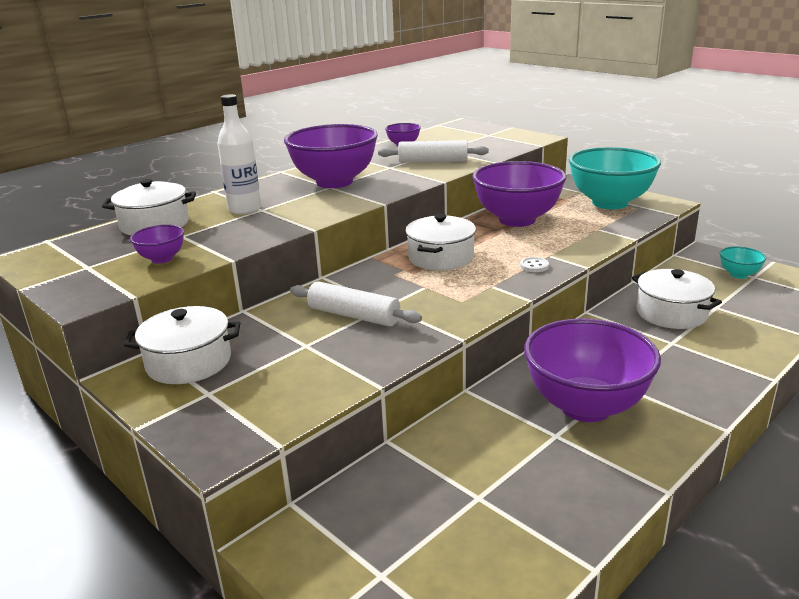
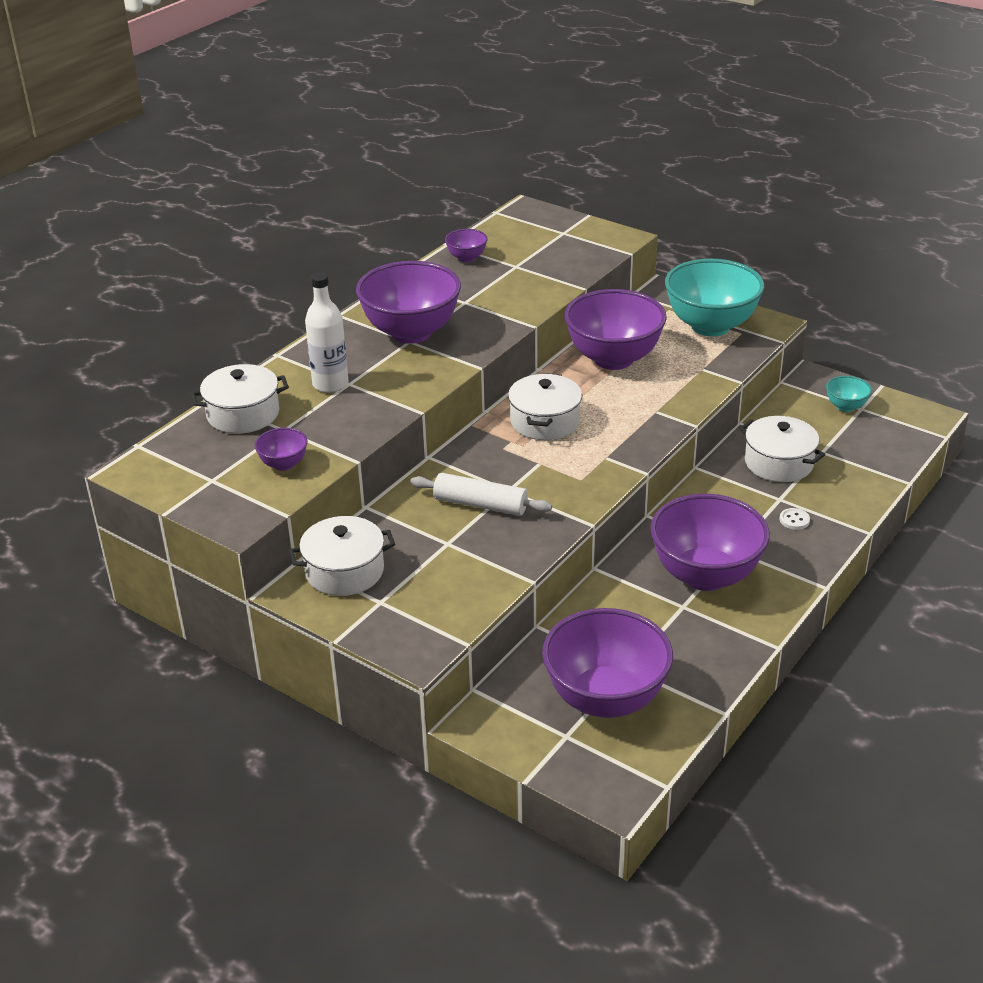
camera: 10 degrees left, 10 degrees up
(433, 161) = (511, 289): white rolling pin -> none
(443, 533) = (605, 699): none -> purple bowl
(534, 266) = (643, 427): white button -> white button (794, 520)

